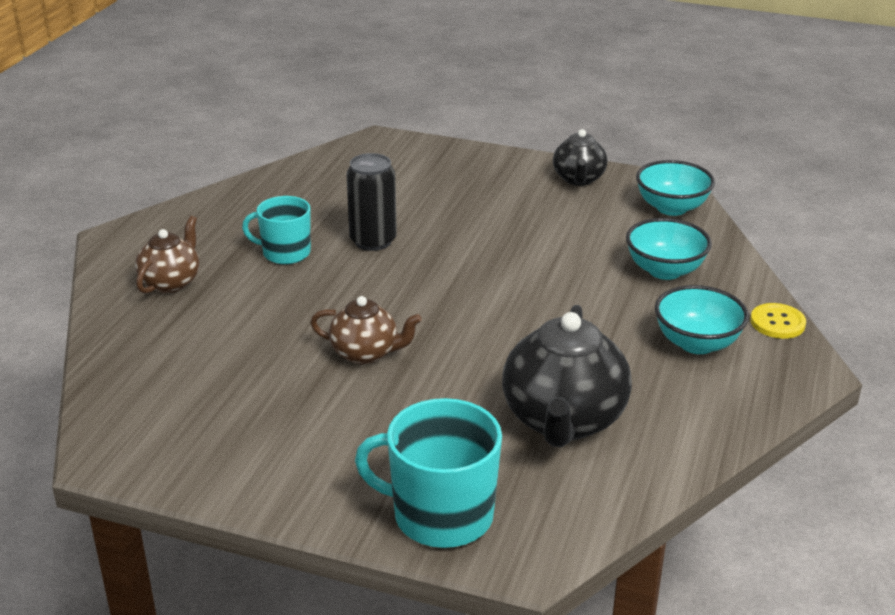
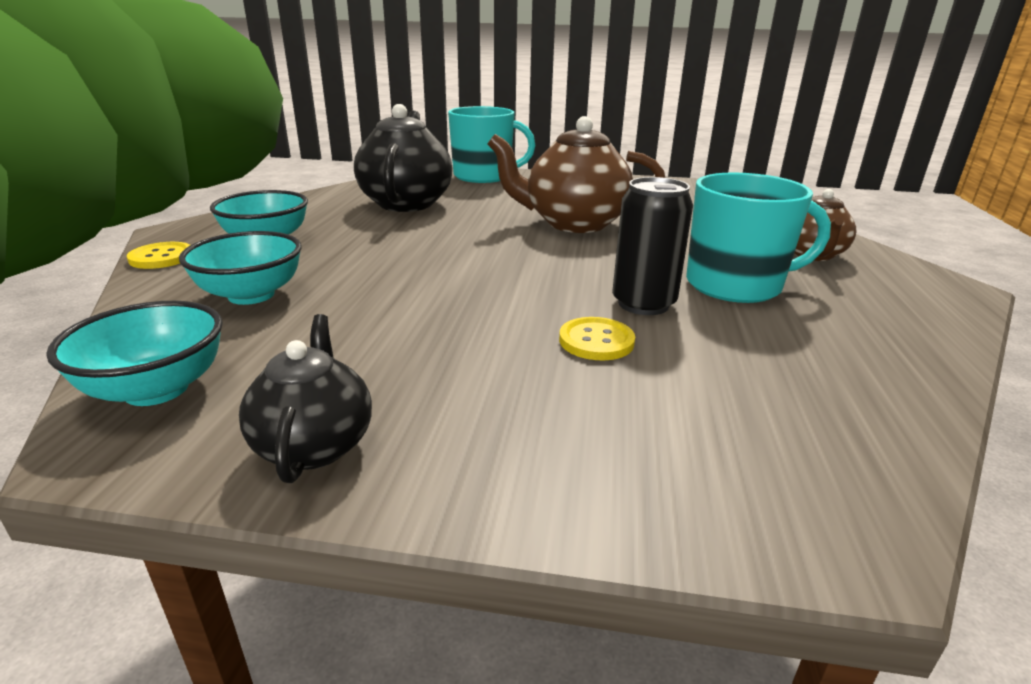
camera: 170 degrees right, 5 degrees down
(285, 253) = (735, 285): turquoise mug -> turquoise mug, size x1.56
(366, 353) = (573, 223): brown teapot -> brown teapot, size x1.74
(424, 216) = (596, 341): none -> yellow button

